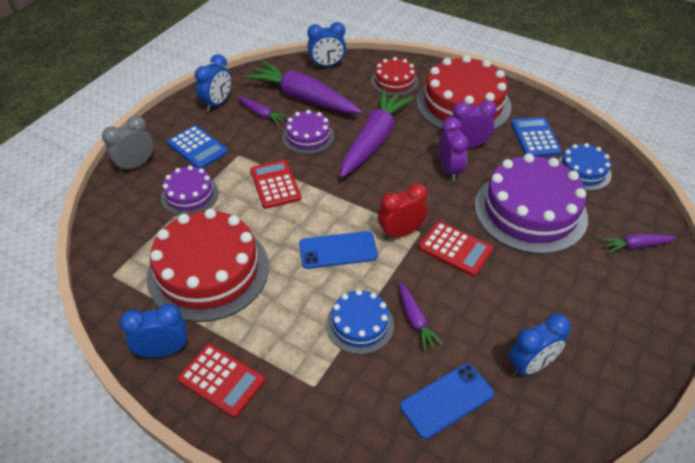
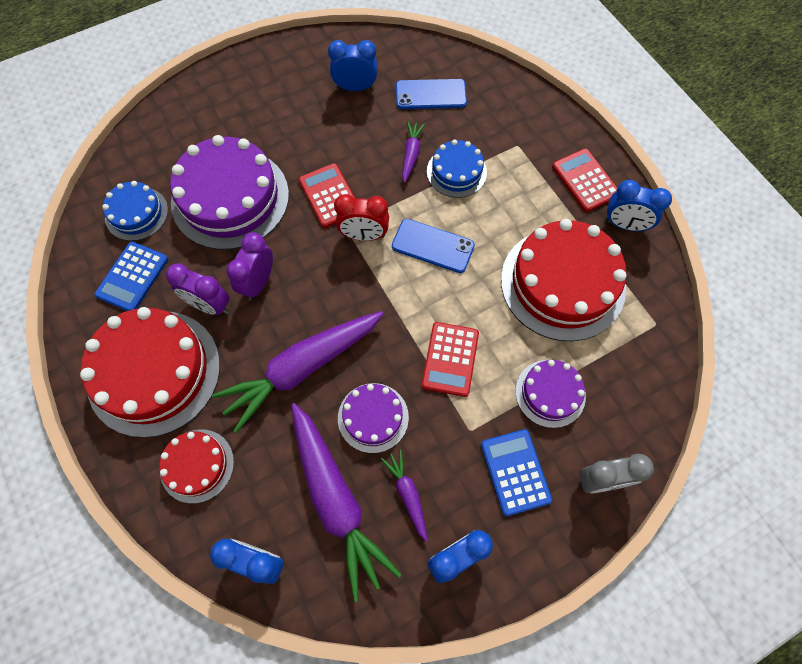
camera: 150 degrees left, 20 degrees up
(636, 246) = (182, 125): purple carrot -> none

